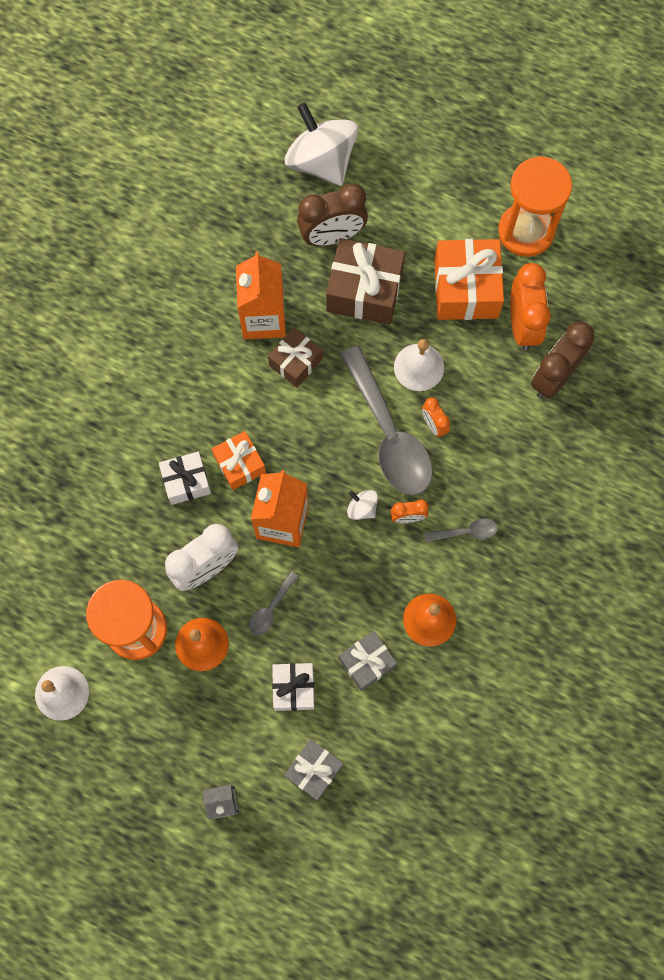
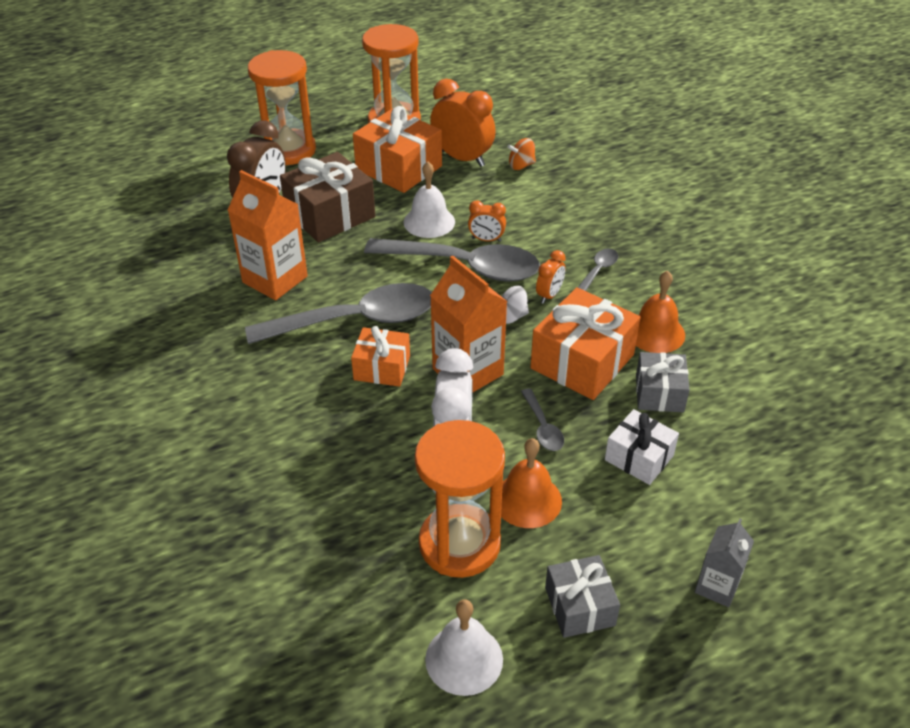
camera: 50 degrees left, 30 degrees down
(186, 482) = (354, 413): white gift -> none
(269, 409) = (356, 320): none -> grey spoon
(295, 362) = (336, 283): brown gift -> none
(314, 770) = (738, 492): grey gift -> grey gift (580, 606)
(321, 161) = (198, 180): white spinning top -> none
(356, 589) = (582, 361): none -> orange gift
(414, 189) = (288, 150): none -> orange hourglass
(554, 377) = (521, 165): brown clock -> orange spinning top

